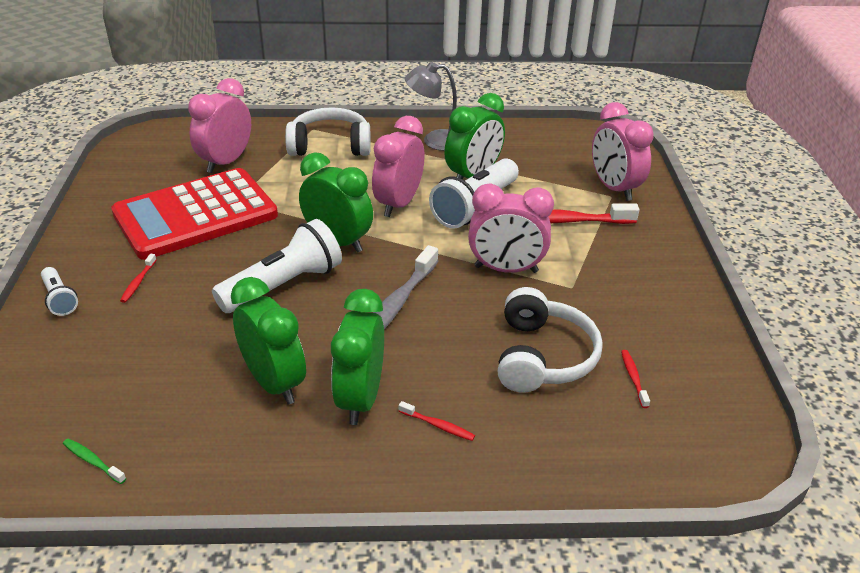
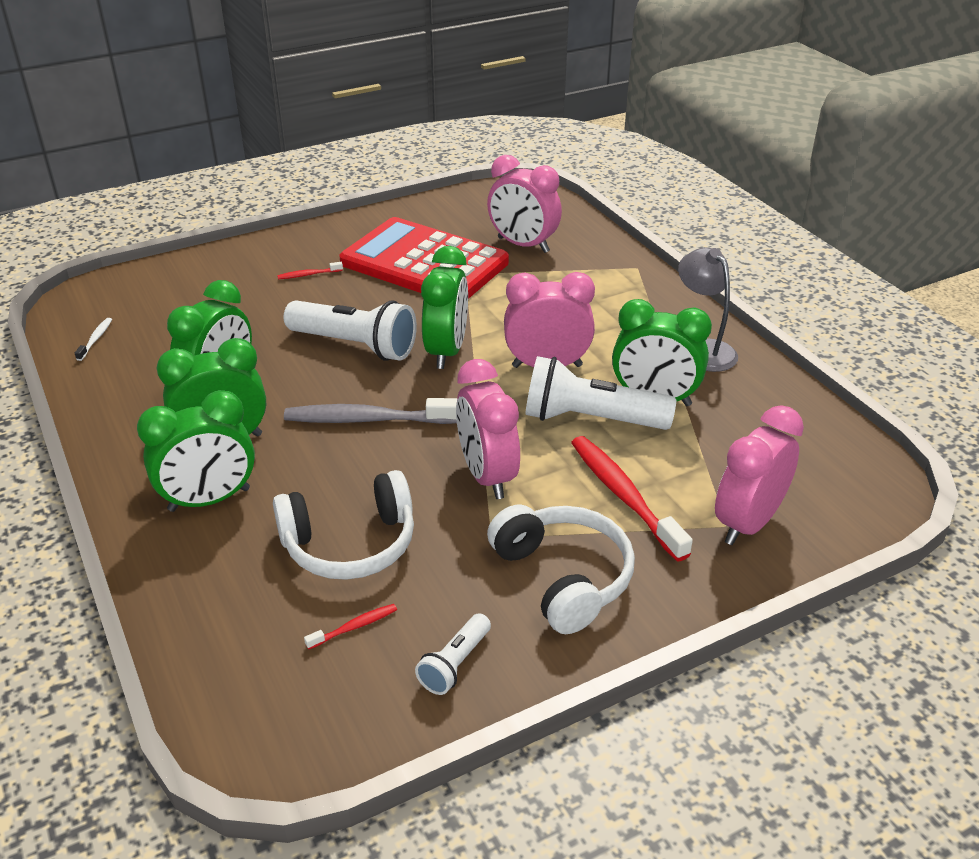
camera: 65 degrees right, 0 degrees up
(59, 299) = (264, 251): white flashlight -> white flashlight (455, 664)
(93, 461) = (95, 339): green toothbrush -> white toothbrush
(226, 162) = (523, 245): pink clock -> pink clock turned 150 degrees counterclockwise
(330, 146) = (615, 288): white headphones -> white headphones (563, 577)
(438, 425) = (209, 500): red toothbrush -> green clock

